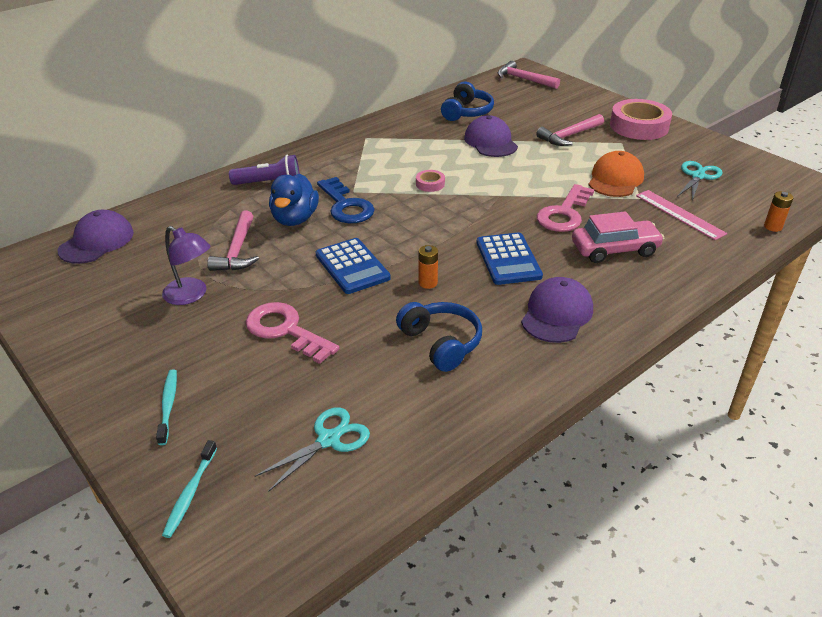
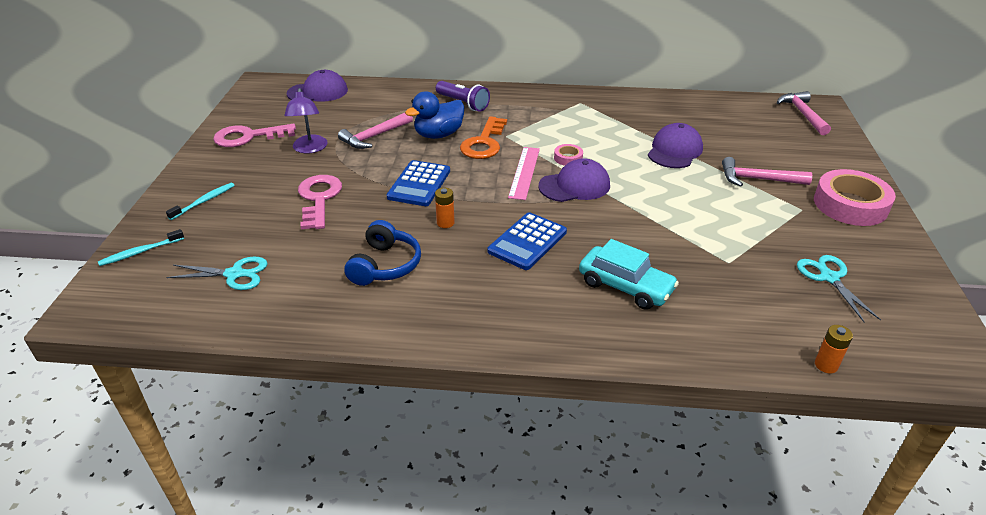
camera: 45 degrees right, 0 degrees up
(346, 206) = (484, 143): blue key -> orange key
(466, 112) = (696, 119): blue headphones -> none
(557, 314) = (491, 300): purple cap -> purple cap (574, 186)
(564, 213) = (634, 236): pink key -> pink key (248, 137)
(614, 249) = (625, 286): pink car -> turquoise car
(615, 179) = (734, 235): orange cap -> none
(680, 214) = (743, 297): pink ruler -> pink ruler (524, 172)
(698, 176) = (829, 278): turquoise scissors -> turquoise scissors turned 90 degrees counterclockwise

